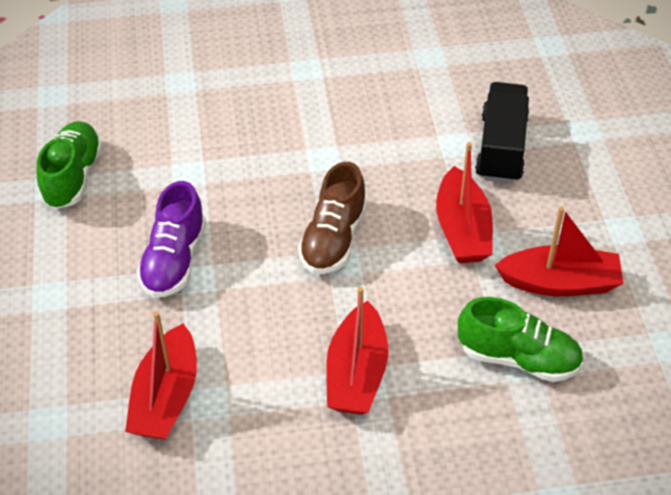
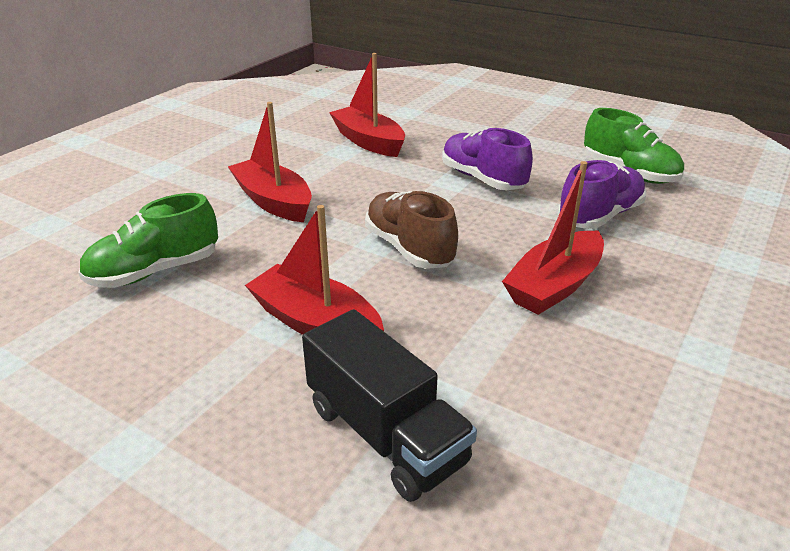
camera: 130 degrees right, 15 degrees down
(177, 164) = (599, 216): none -> purple shoe
(560, 283) = (165, 343): red boat -> red boat (554, 286)

